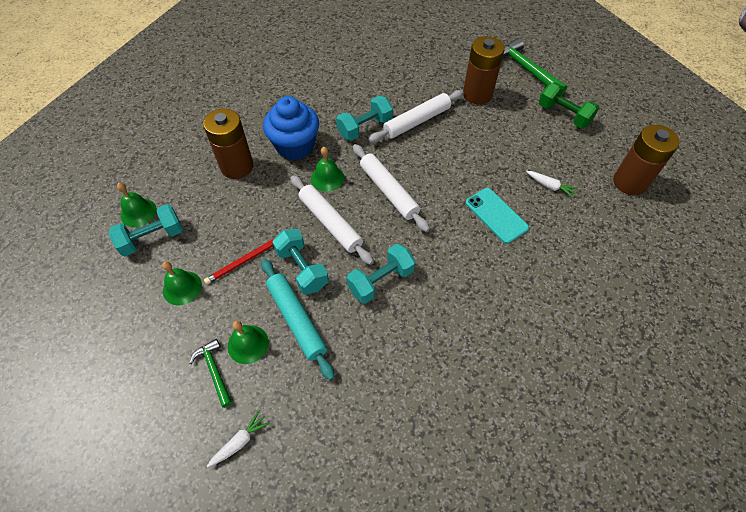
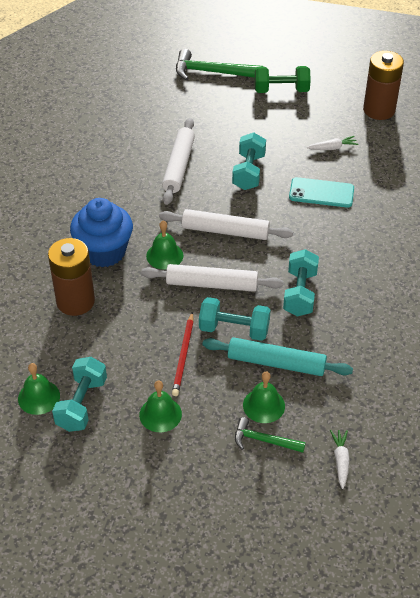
camera: 45 degrees left, 10 degrees down
(365, 128) = (143, 198): turquoise dumbbell -> turquoise dumbbell (248, 172)
(477, 94) = (199, 115): brown battery -> none

